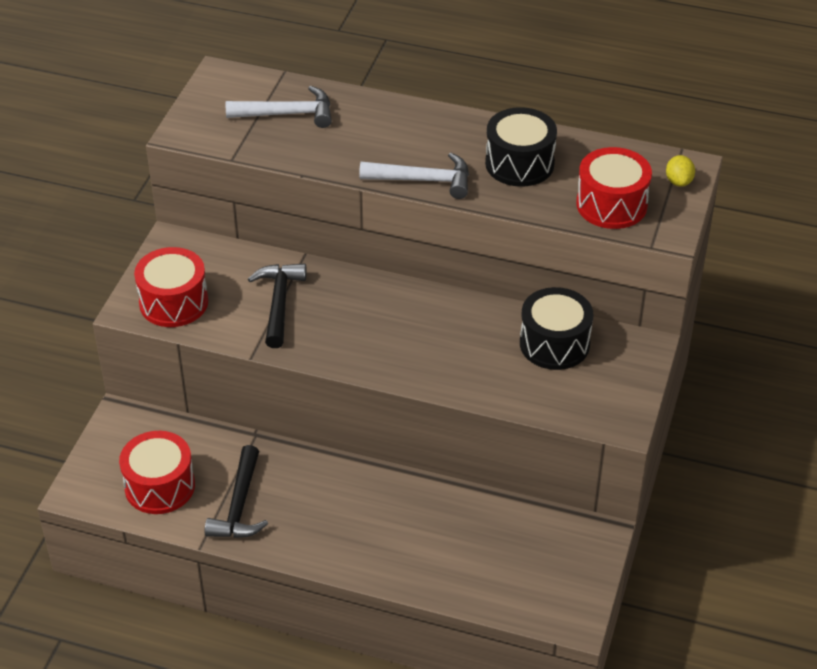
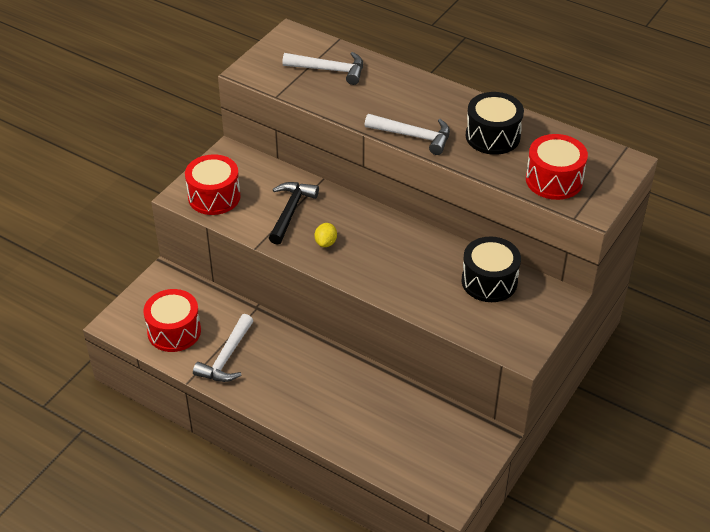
camera: 15 degrees right, 0 degrees up
(239, 505) = (226, 357): black hammer -> white hammer
(678, 181) = (614, 171): yellow lemon -> yellow lemon (326, 243)

